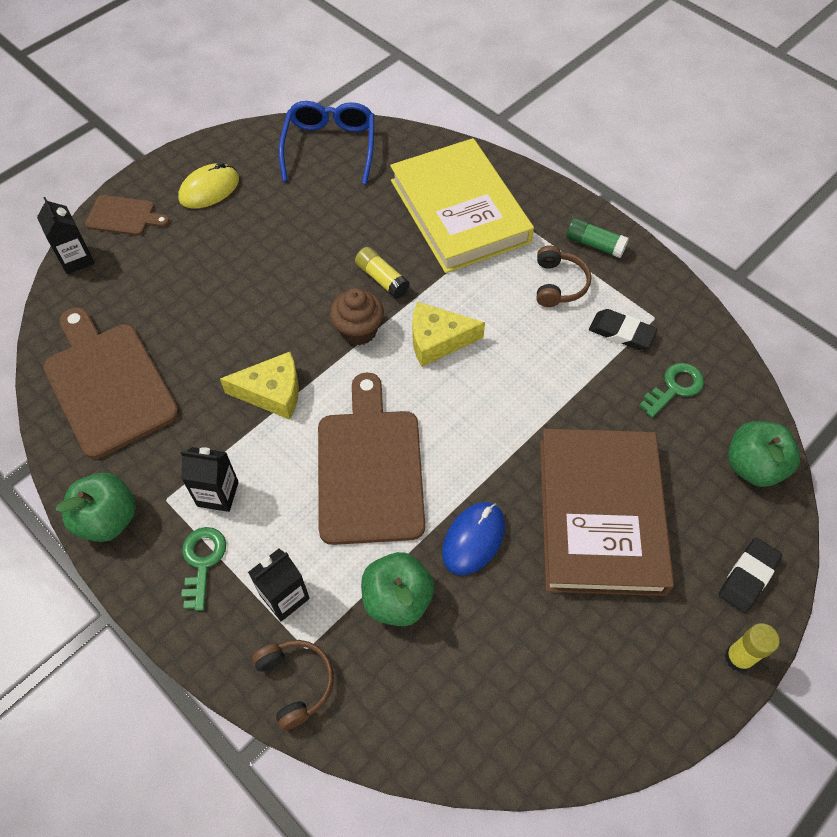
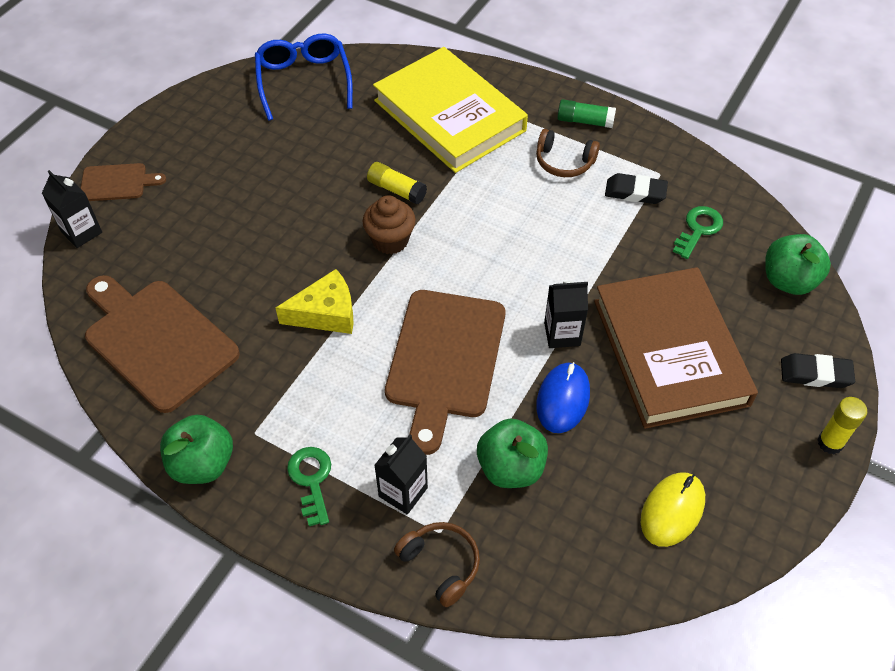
camera: 15 degrees left, 5 degrees down
(209, 189) = (196, 141): yellow mouse -> yellow mouse (672, 510)
(218, 494) = (305, 416): black carton -> black carton (562, 334)
(370, 468) = (444, 360): brown cutting board -> brown cutting board turned 150 degrees counterclockwise
(438, 340) = (469, 233): yellow cheese -> none
(558, 284) = (564, 162): brown headphones -> brown headphones turned 120 degrees clockwise
(747, 577) = (815, 374): black eraser -> black eraser turned 75 degrees clockwise

